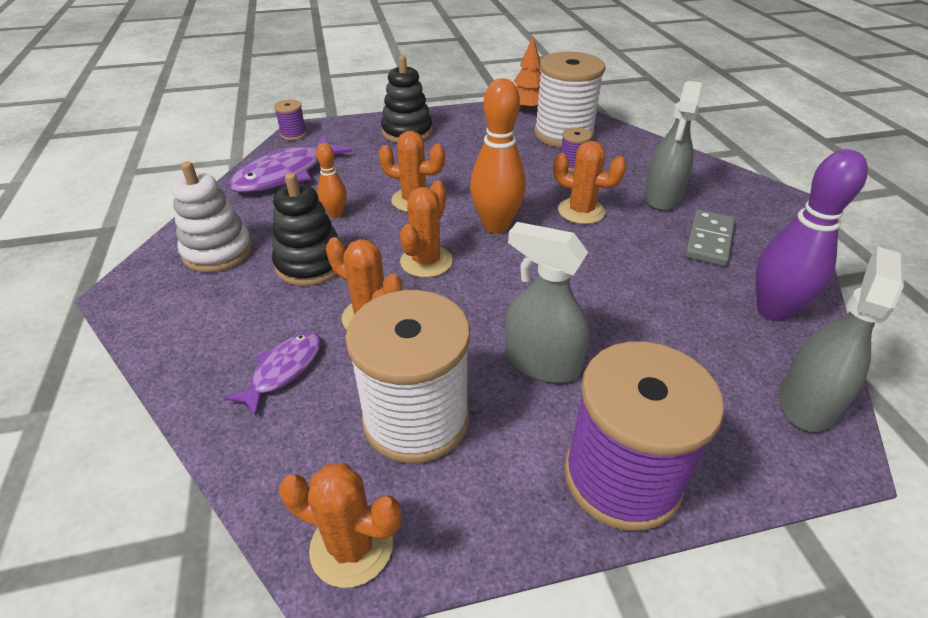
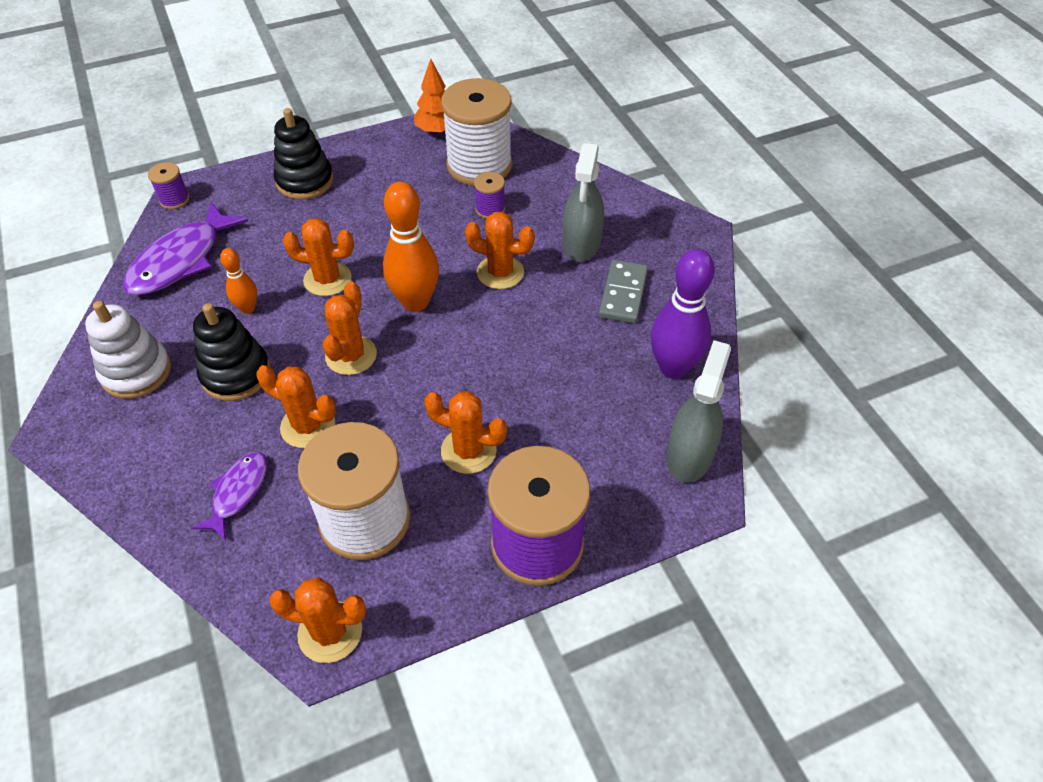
camera: 10 degrees left, 10 degrees up
(541, 362) = (468, 450): grey spray bottle -> orange cactus

